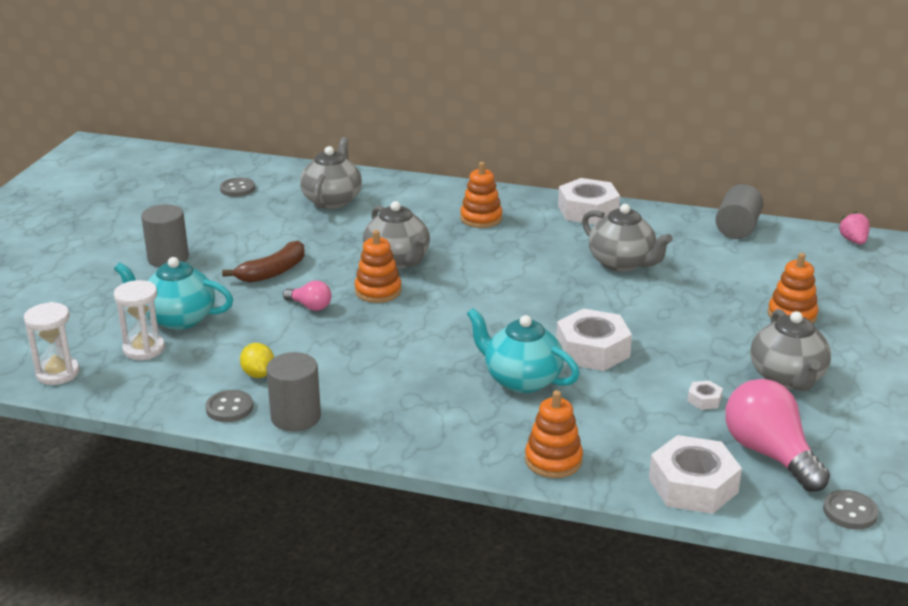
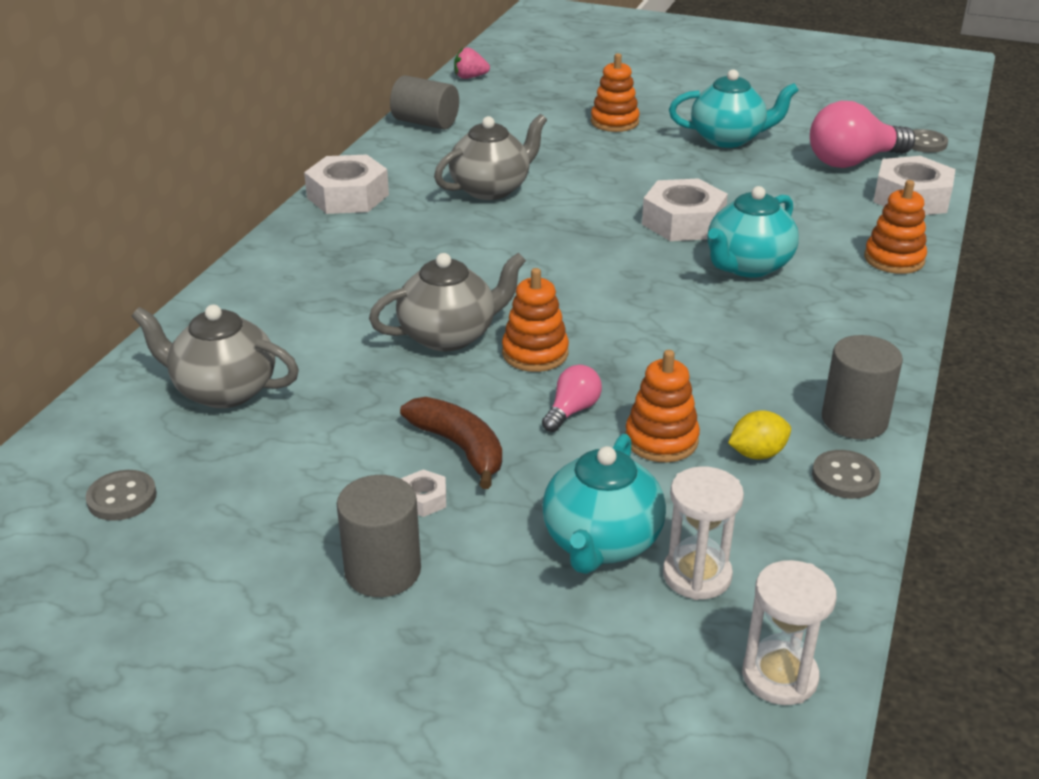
camera: 85 degrees left, 5 degrees up
(481, 218) = (342, 267): orange stacking toy -> orange stacking toy (661, 440)
(704, 400) = (771, 178): white nut -> white nut (423, 499)
(787, 378) = (728, 139): grey teapot -> turquoise teapot

